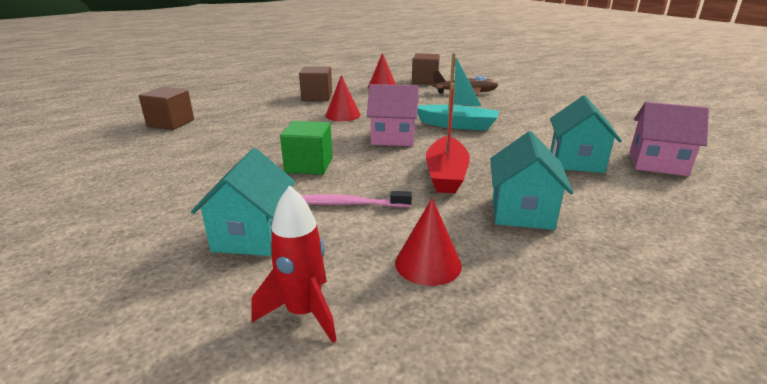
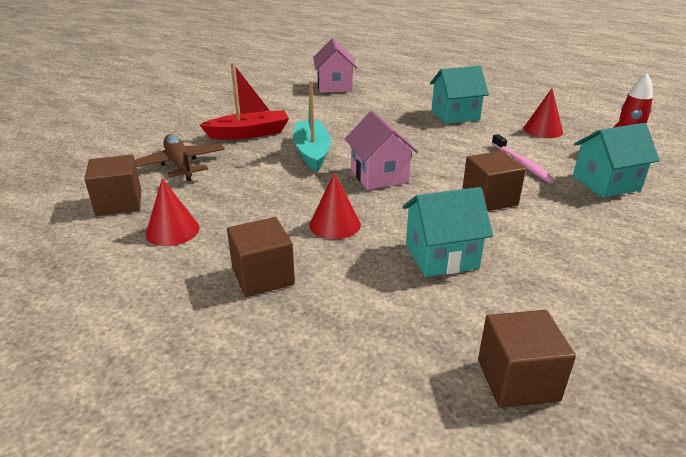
camera: 115 degrees left, 5 degrees up
(309, 165) = (489, 199): green cube -> brown cube
(446, 175) = (432, 141): red boat -> red boat (249, 133)
(576, 161) = (356, 106): turquoise house -> turquoise house (441, 256)

